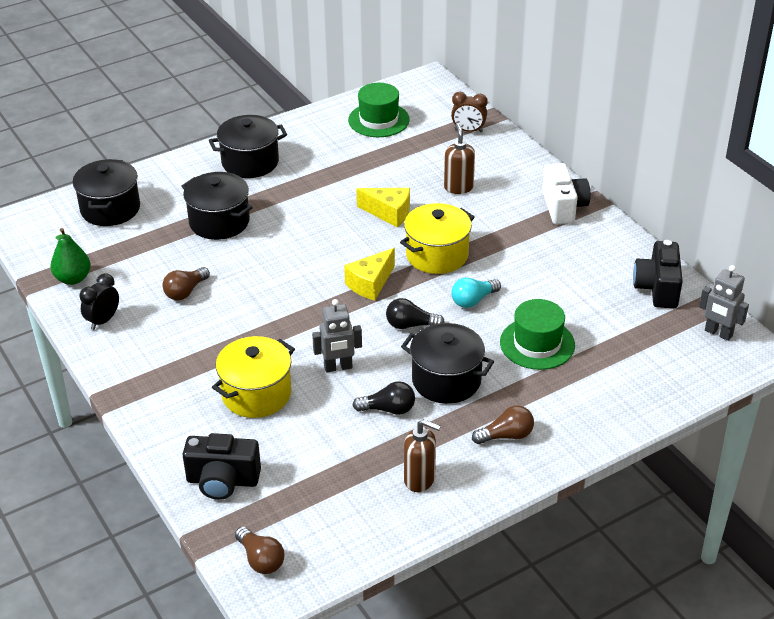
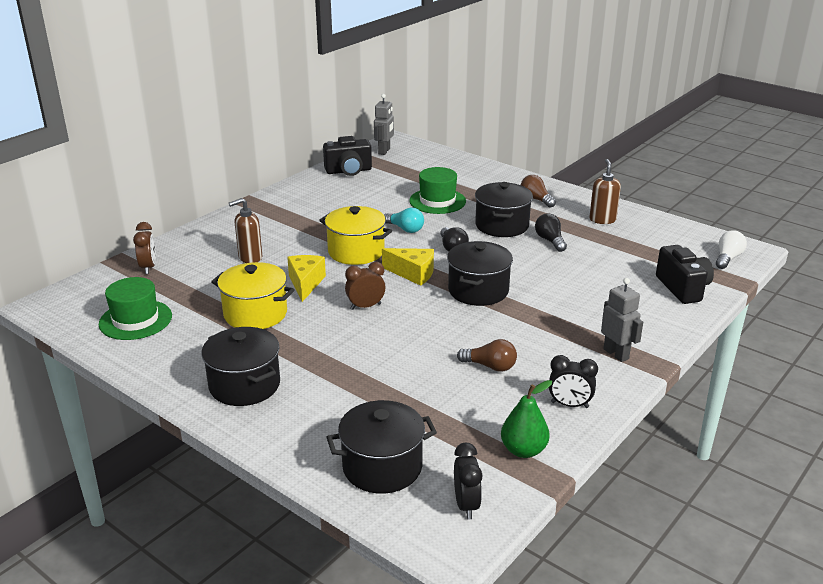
camera: 110 degrees left, 10 degrees down
(44, 237) = (466, 505): none -> black clock
(219, 222) = (367, 376): black pot -> black pot (478, 291)
(256, 394) = (585, 295): yellow pot -> yellow pot (255, 314)
(260, 559) = (727, 258): brown light bulb -> white light bulb
(326, 241) = (365, 306): none -> brown clock
(338, 367) = (525, 268): grey robot -> grey robot (616, 354)
(563, 207) = (262, 211): white camera -> none

